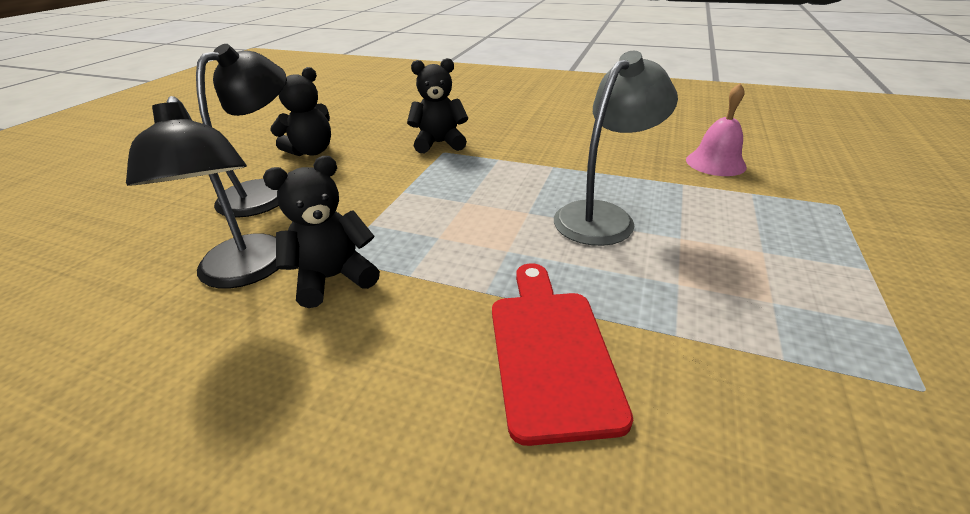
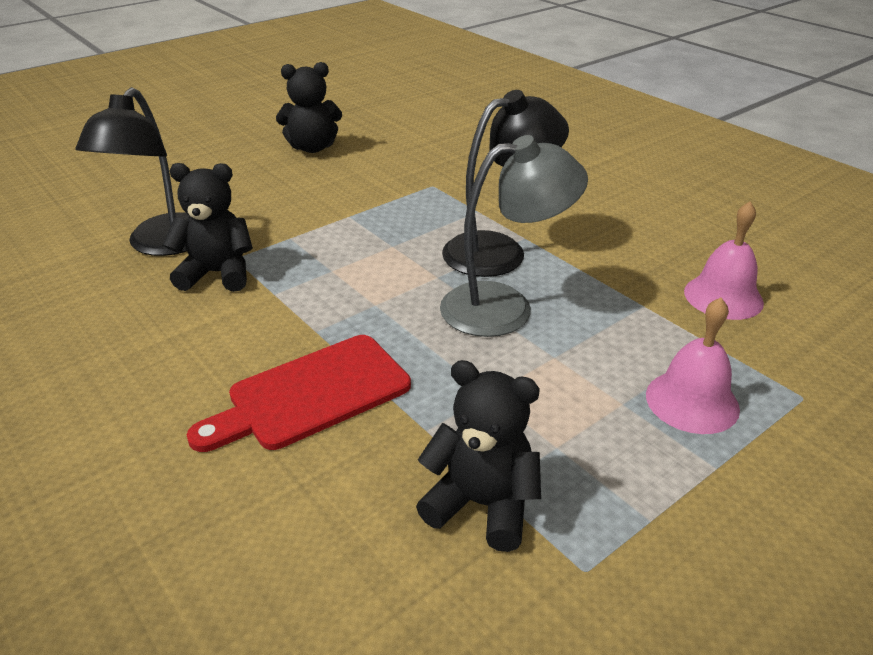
camera: 30 degrees right, 0 degrees up
(266, 192) = (239, 178): black lamp -> black lamp (499, 250)
(439, 143) = (439, 175): black teddy bear -> black teddy bear (482, 505)
(550, 351) = (311, 395): red cutting board -> red cutting board turned 150 degrees counterclockwise
(795, 232) = (692, 401): none -> pink bell

